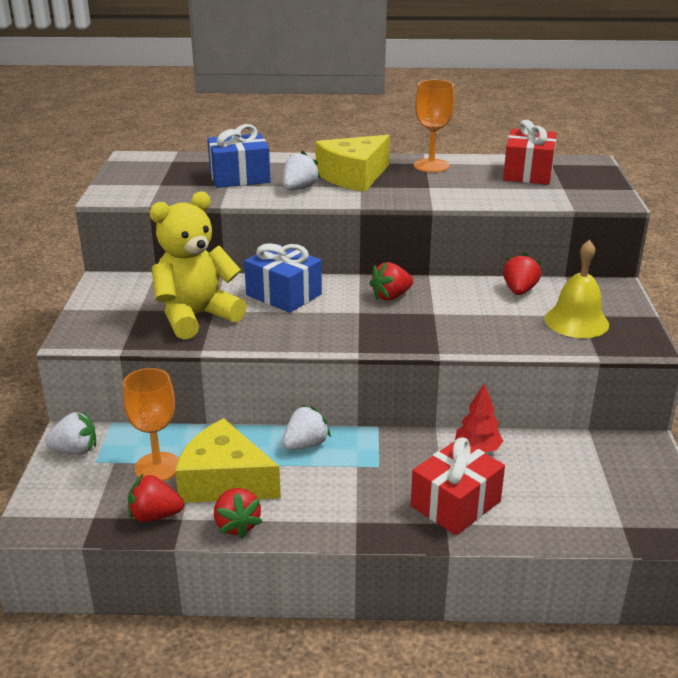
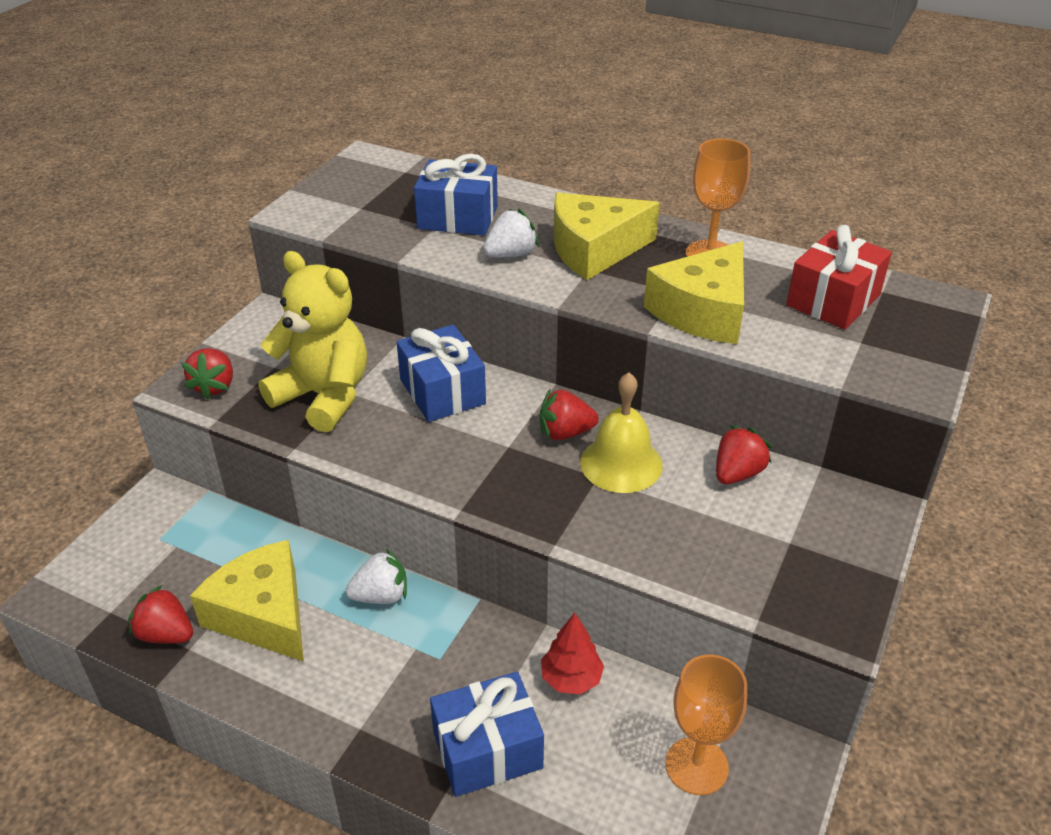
camera: 25 degrees right, 10 degrees up
(75, 450) = (151, 516): white strawberry -> none
(158, 467) = (211, 569): orange goblet -> orange goblet (696, 766)
(196, 317) = (324, 396): yellow teddy bear -> yellow teddy bear turned 45 degrees clockwise
(237, 525) = (235, 680): red strawberry -> red strawberry (214, 386)
(455, 504) = (487, 750): red gift -> blue gift
(456, 192) = (703, 311): none -> yellow cheese
(576, 321) = (774, 551): yellow bell -> yellow bell (621, 463)

